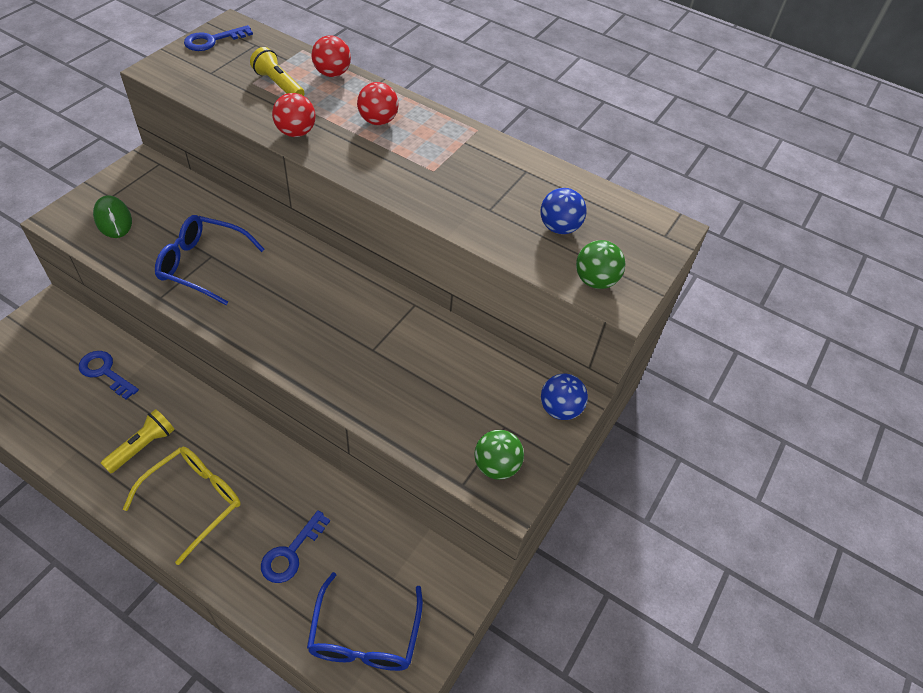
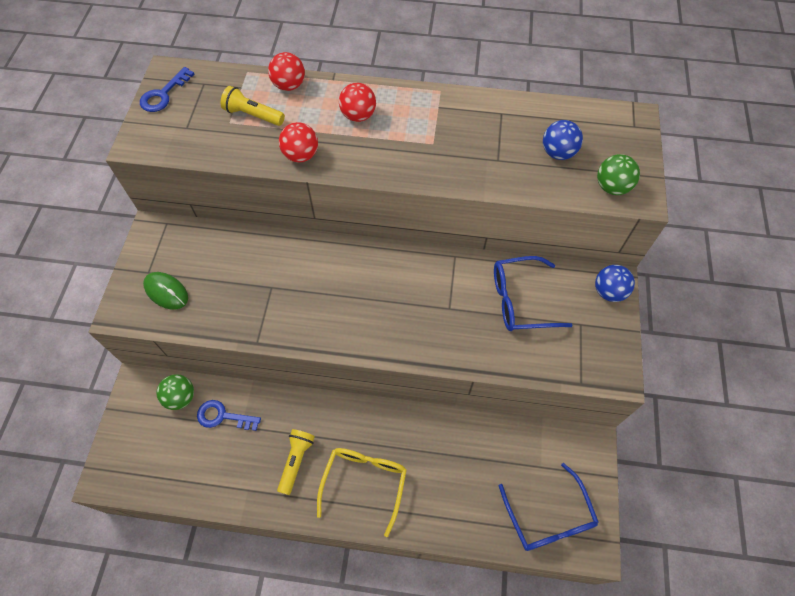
camera: 20 degrees left, 10 degrees up
(203, 265) = (270, 298): blue glasses -> blue glasses (520, 300)
(291, 553) = (460, 485): blue key -> none
(496, 466) = (594, 357): green ball -> green ball (181, 397)

